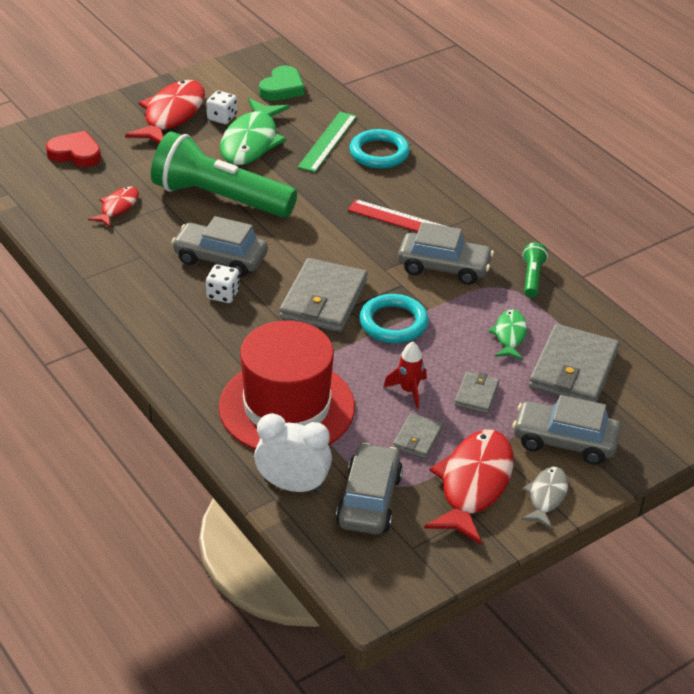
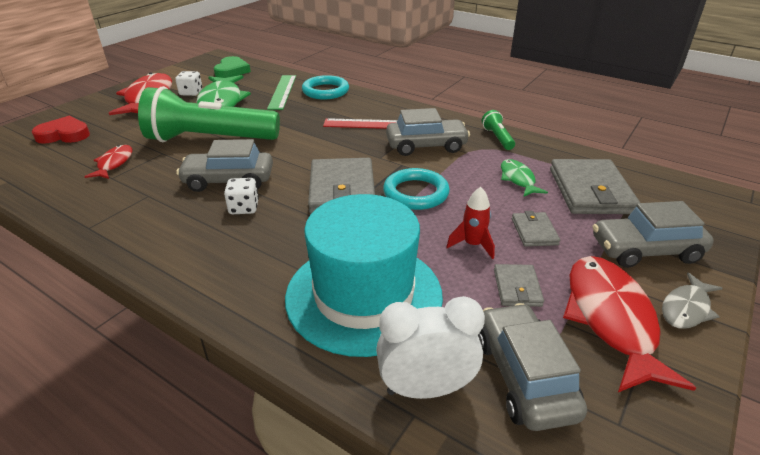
camera: 20 degrees left, 5 degrees down
(287, 407) = (364, 295): red hat -> turquoise hat
(546, 496) = (686, 308): grey fish -> grey fish turned 135 degrees counterclockwise

